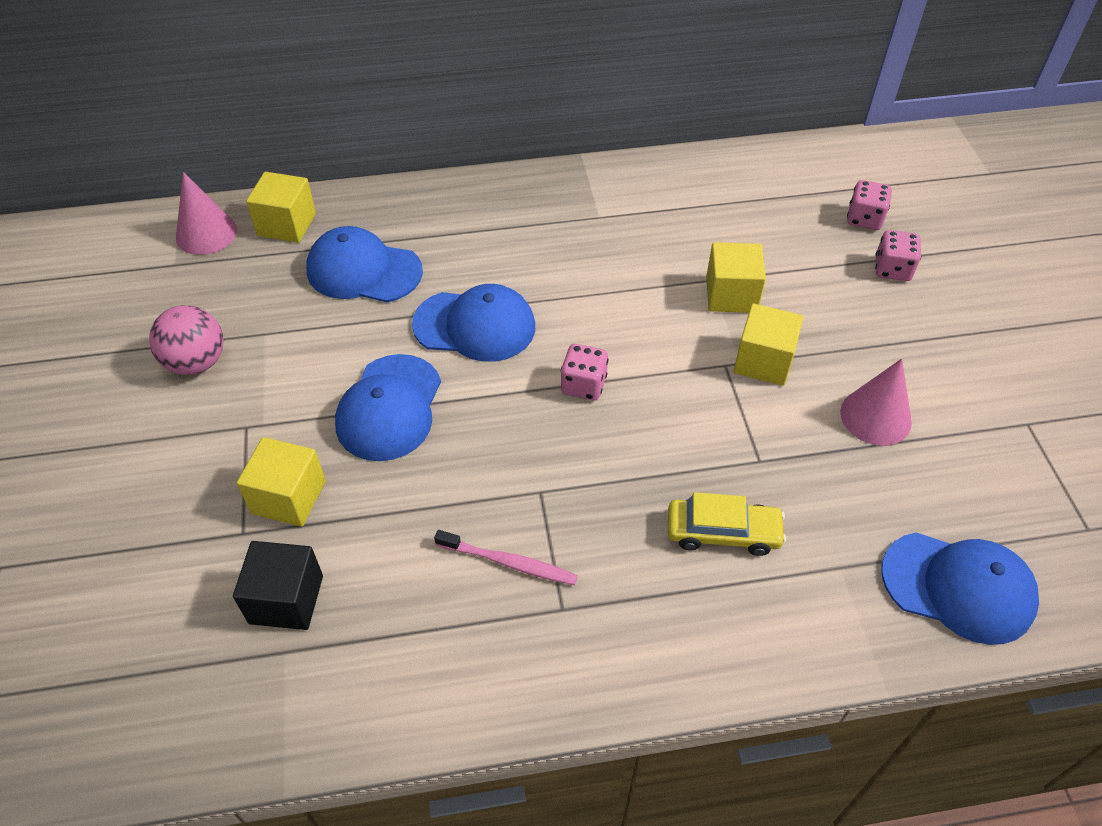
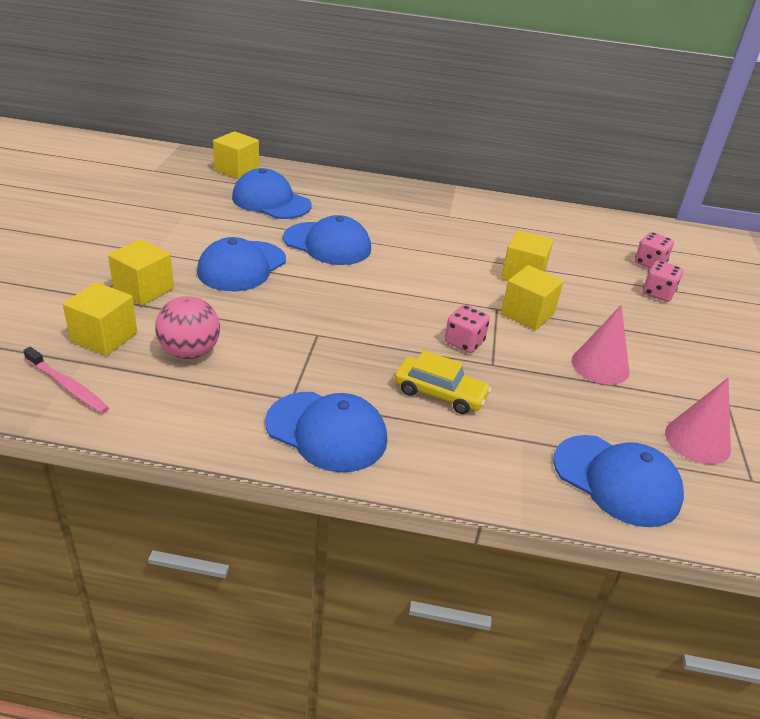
camera: 15 degrees right, 15 degrees down
(196, 362) = (133, 214): pink ball -> pink ball (190, 352)
(206, 233) = (183, 162): pink cone -> pink cone (697, 440)
(286, 599) = (104, 337): black cube -> yellow cube
(509, 563) = (270, 363): pink toothbrush -> pink toothbrush (68, 386)
(583, 385) = (384, 291): pink dice -> pink dice (464, 342)
(626, 644) = (326, 431): none -> blue cap

